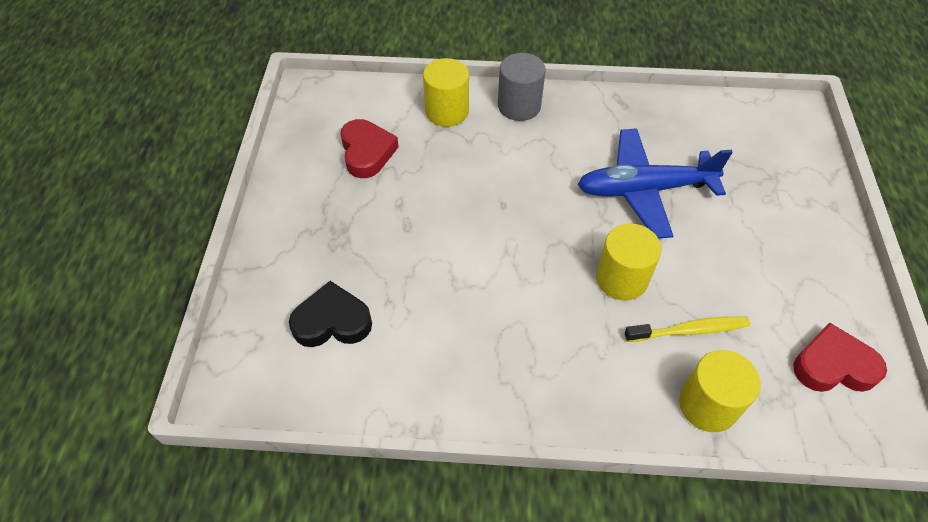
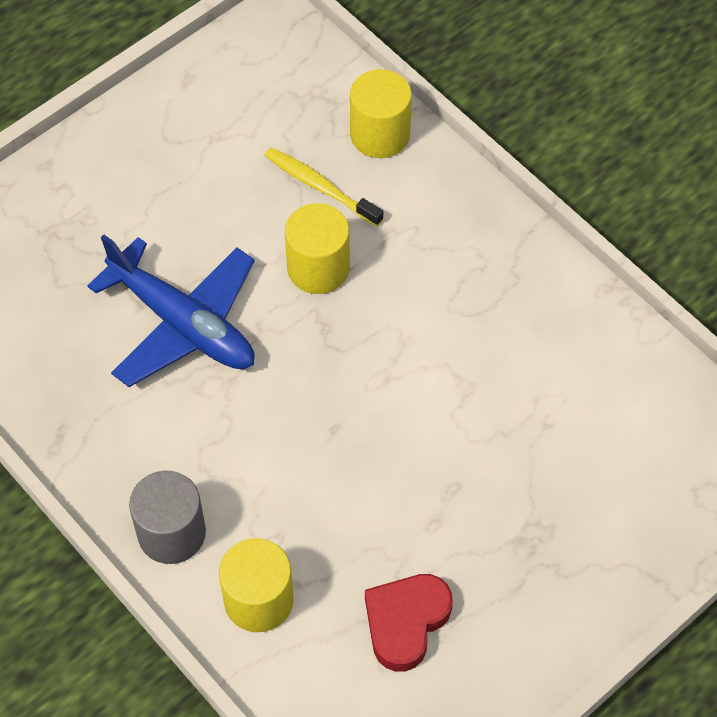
camera: 135 degrees left, 5 degrees up
(332, 321) = (616, 448): black heart -> none
(833, 365) = (250, 79): red heart -> none

